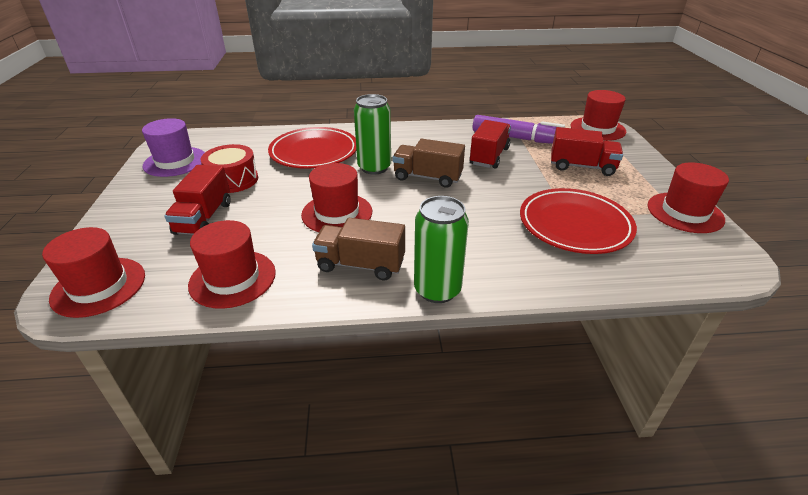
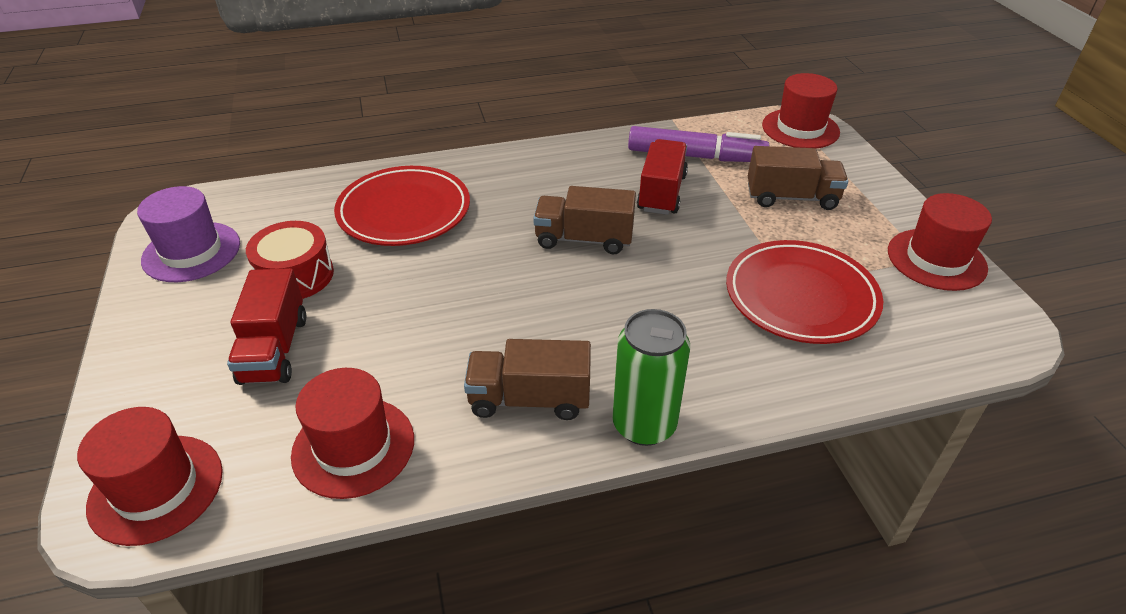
camera: 10 degrees left, 5 degrees up
(337, 213) = (471, 317): red hat -> none
(374, 167) = (502, 230): green can -> none
(582, 166) = (791, 197): red truck -> brown truck

